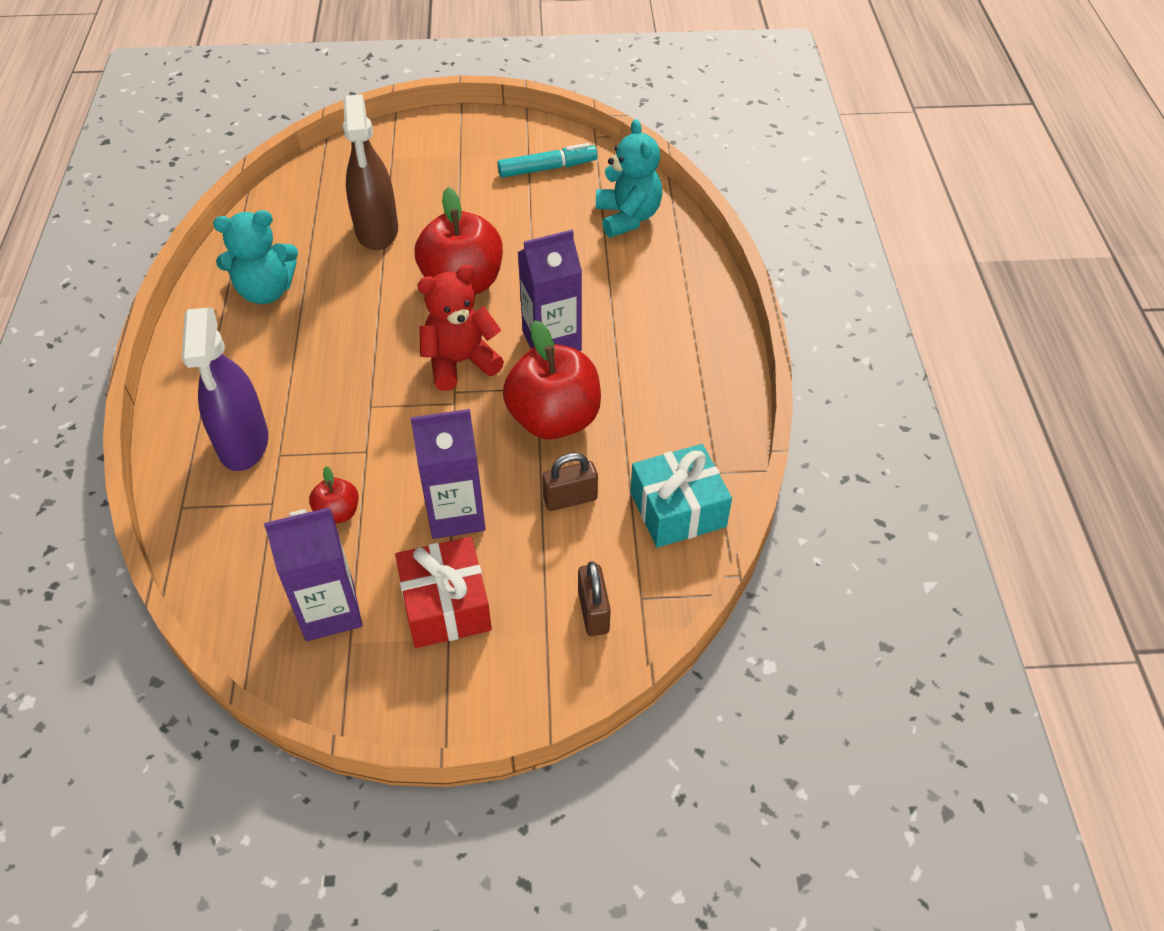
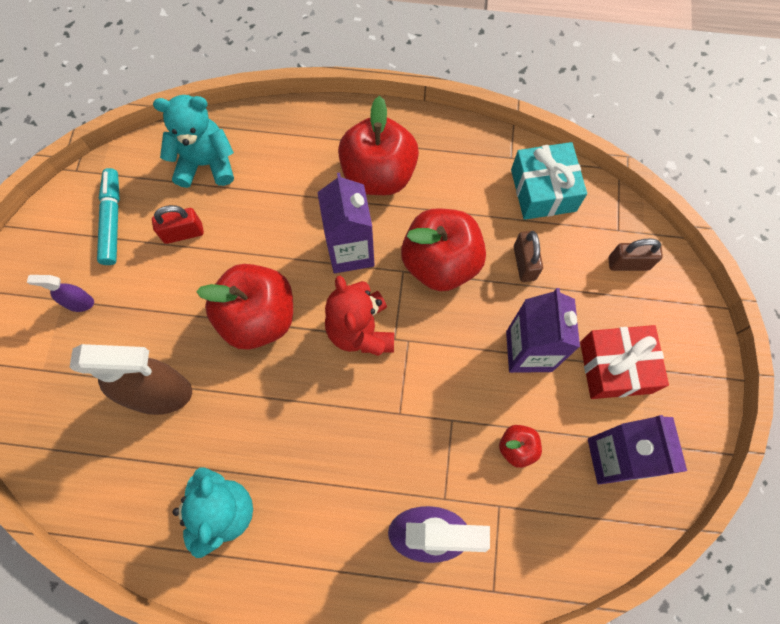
camera: 80 degrees left, 20 degrees up
(459, 165) = (79, 303): none -> purple spray bottle
(544, 216) = (183, 233): none -> red padlock
(654, 351) = (378, 174): none -> red apple

